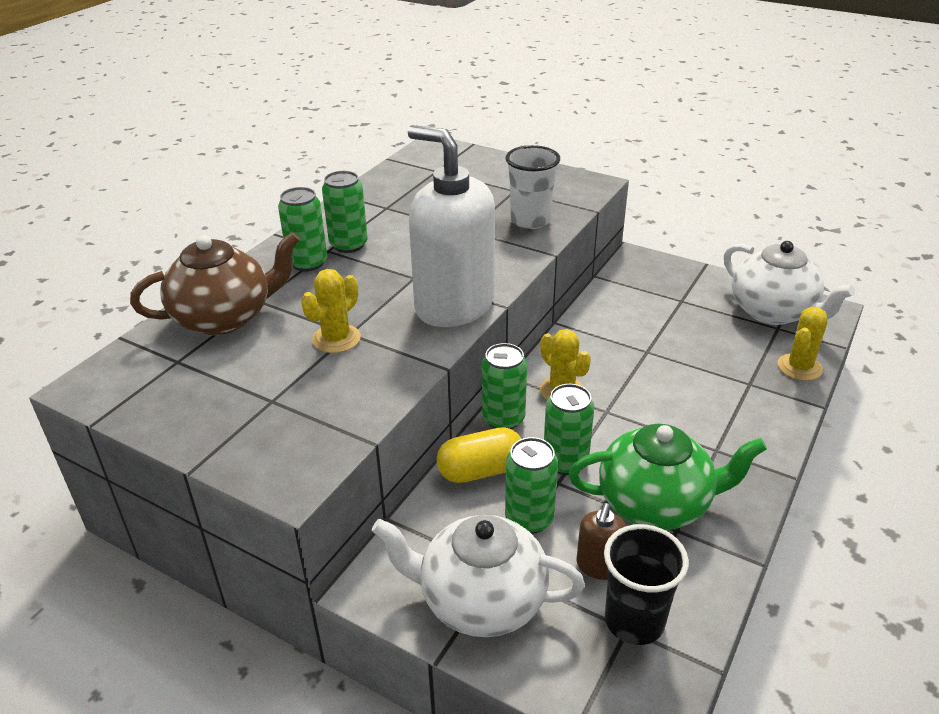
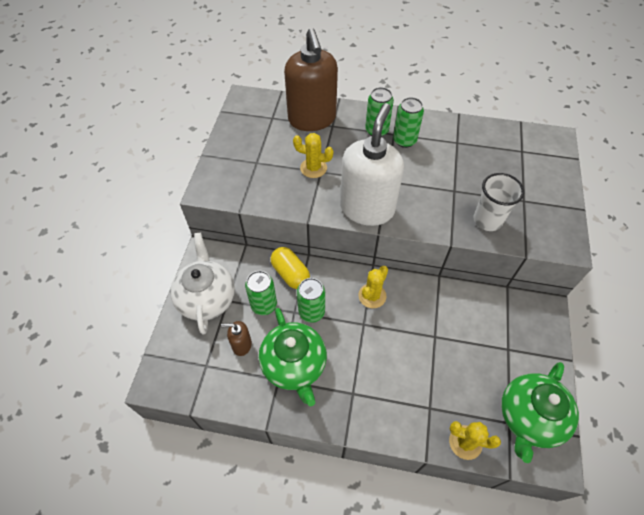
camera: 70 degrees right, 20 degrees up
(224, 318) = (312, 119): brown teapot -> brown soap dispenser
(503, 419) = (335, 273): green can -> none
(634, 621) = (211, 368): black cup -> none
(773, 312) = (529, 417): white teapot -> green teapot

